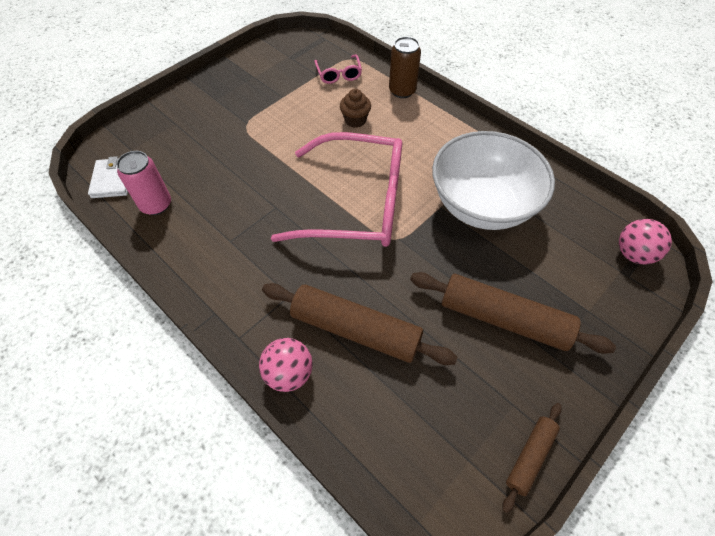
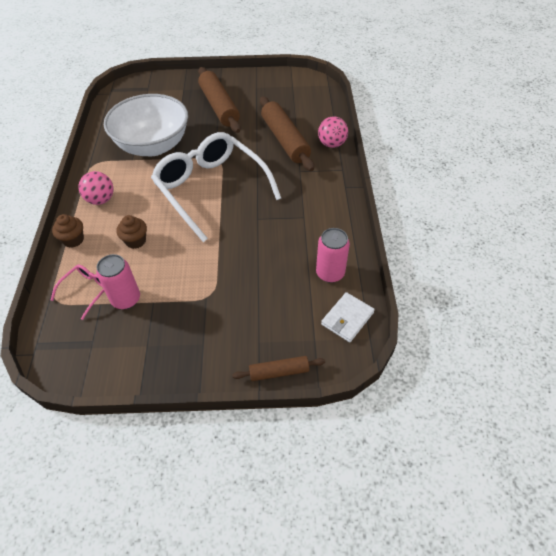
camera: 135 degrees left, 5 degrees down
(304, 87) = (126, 299): none -> pink can
(356, 203) = (211, 189): pink glasses -> white glasses
(402, 91) = (73, 240): brown can -> brown cupcake
(529, 457) = (270, 76): brown rolling pin -> brown rolling pin (279, 372)
(633, 254) = (131, 91): pink ball -> pink ball (101, 200)

